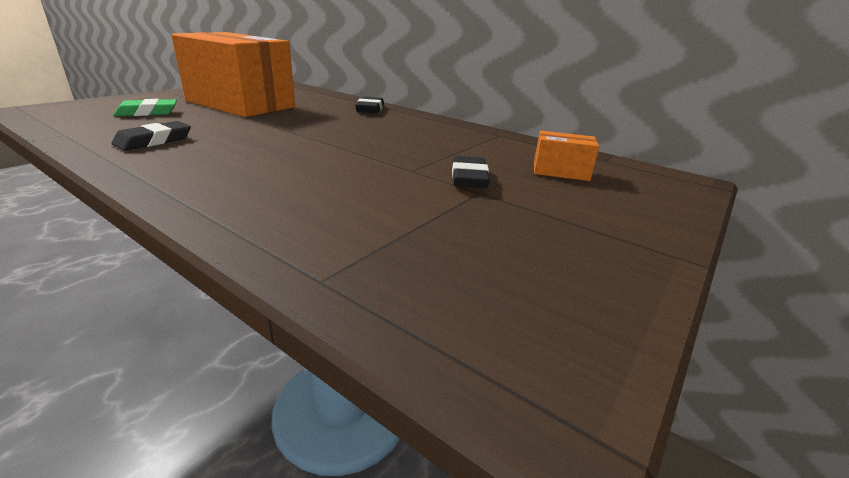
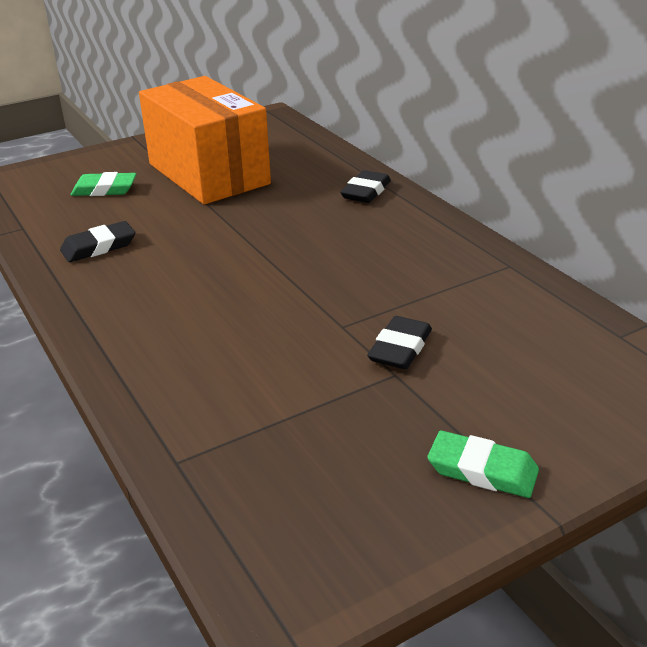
camera: 25 degrees right, 5 degrees up
(560, 172) = (529, 352): orange box -> none
(611, 241) = (482, 470): none -> green eraser

